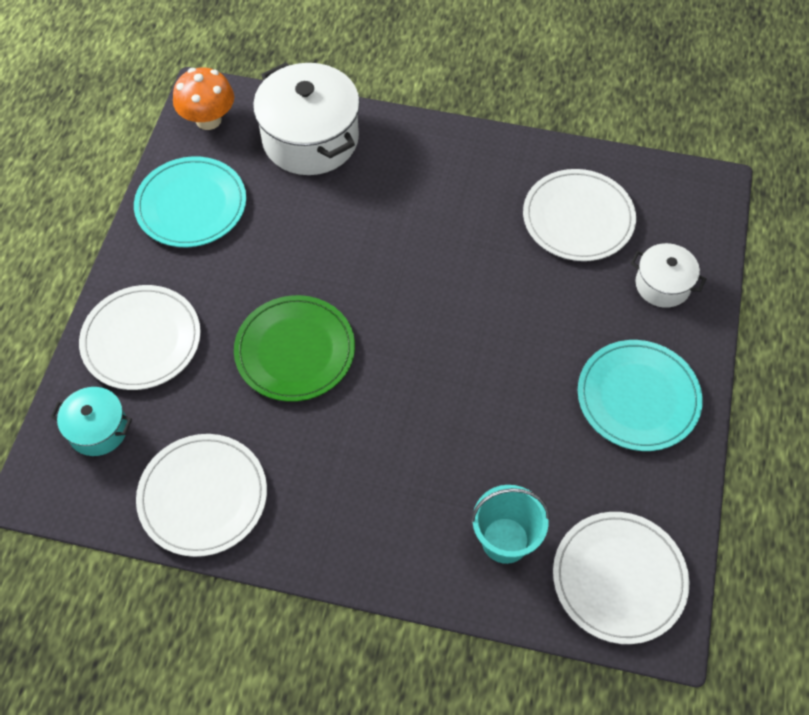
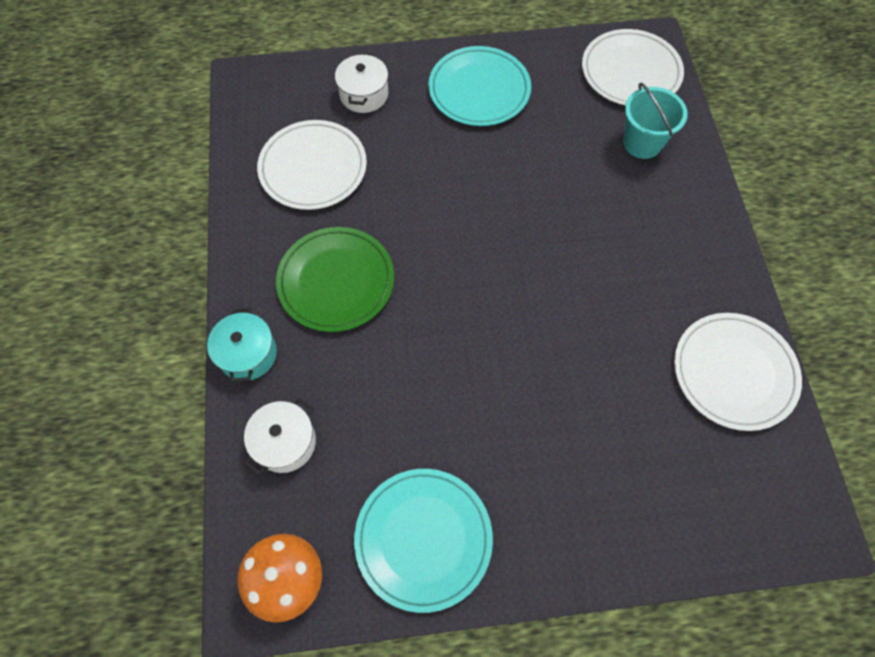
camera: 110 degrees left, 5 degrees up
(98, 429) = (727, 502): turquoise pot -> turquoise pot (248, 354)
(141, 340) = (613, 509): white plate -> none
(295, 351) = (555, 353): green plate -> green plate (336, 281)
(310, 139) = (285, 442): white pot -> white pot, size x0.53

